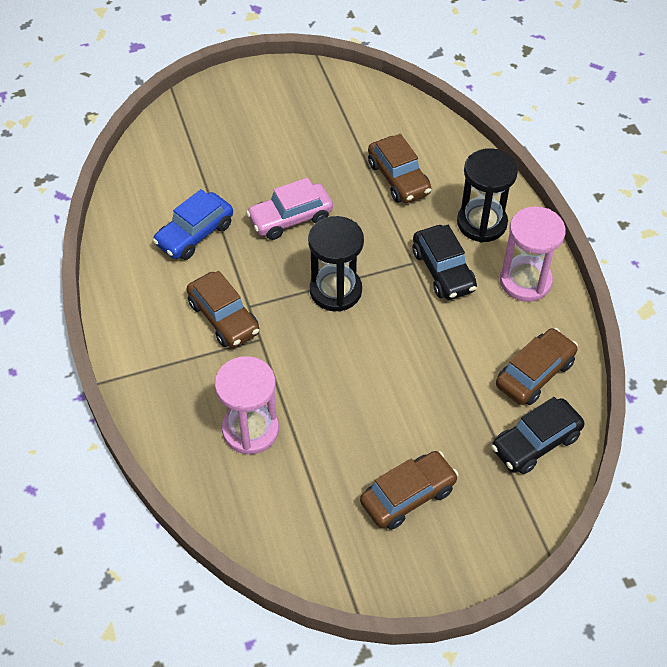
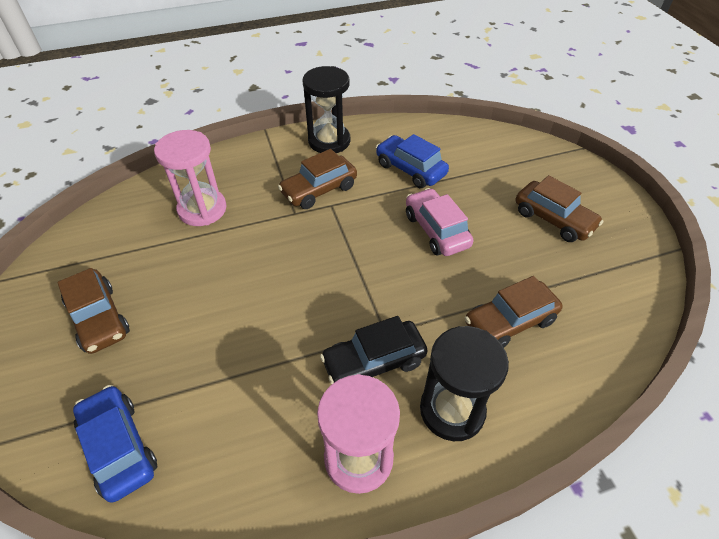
camera: 90 degrees right, 5 degrees down
(335, 290) = (347, 265): black hourglass -> black hourglass (329, 141)
(534, 374) = (214, 456): brown car -> brown car (553, 219)
(535, 442) = (119, 447): black car -> blue car

